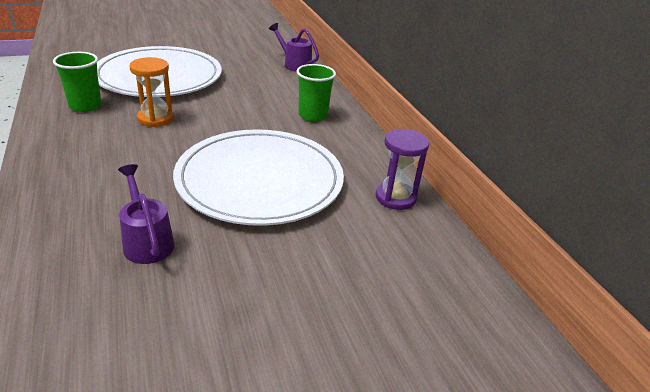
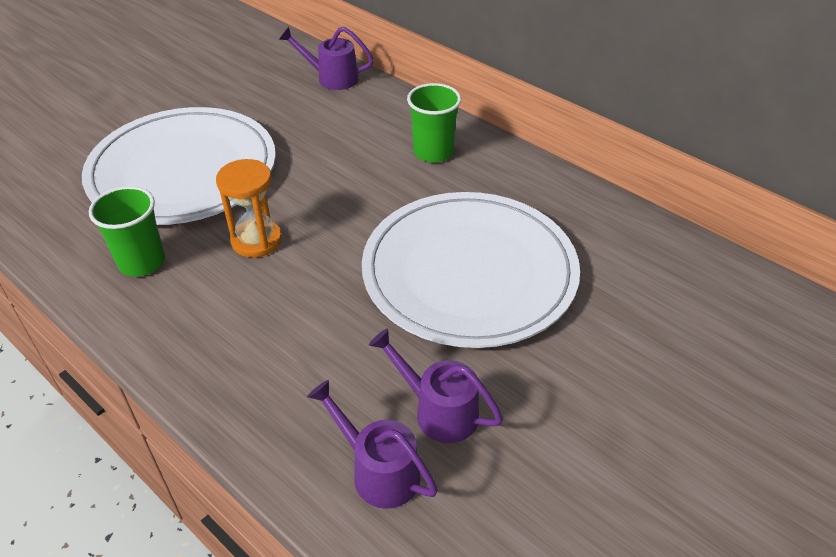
camera: 25 degrees left, 10 degrees up
(70, 254) = (378, 470): none -> purple watering can
(395, 198) = (620, 228): purple hourglass -> none

